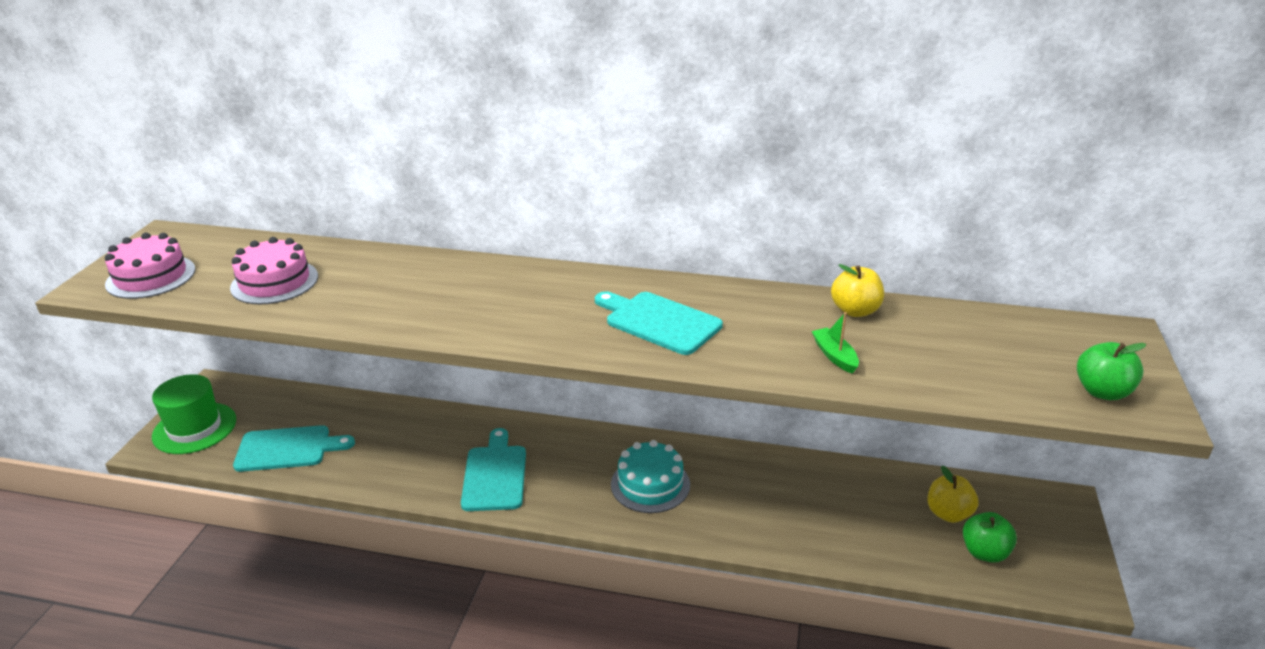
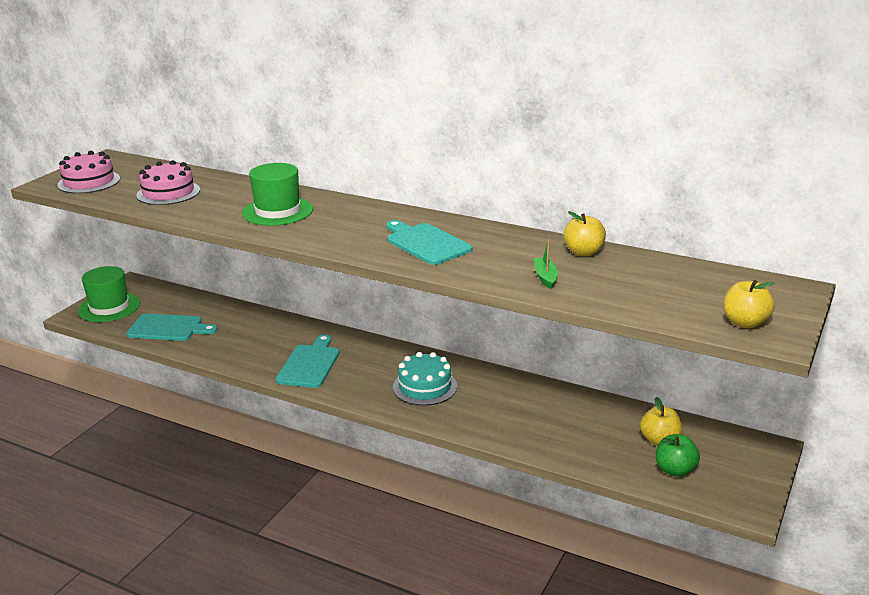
camera: 15 degrees right, 5 degrees down
(440, 295) = (277, 211): none -> green hat
(1102, 392) = (745, 323): green apple -> yellow apple

